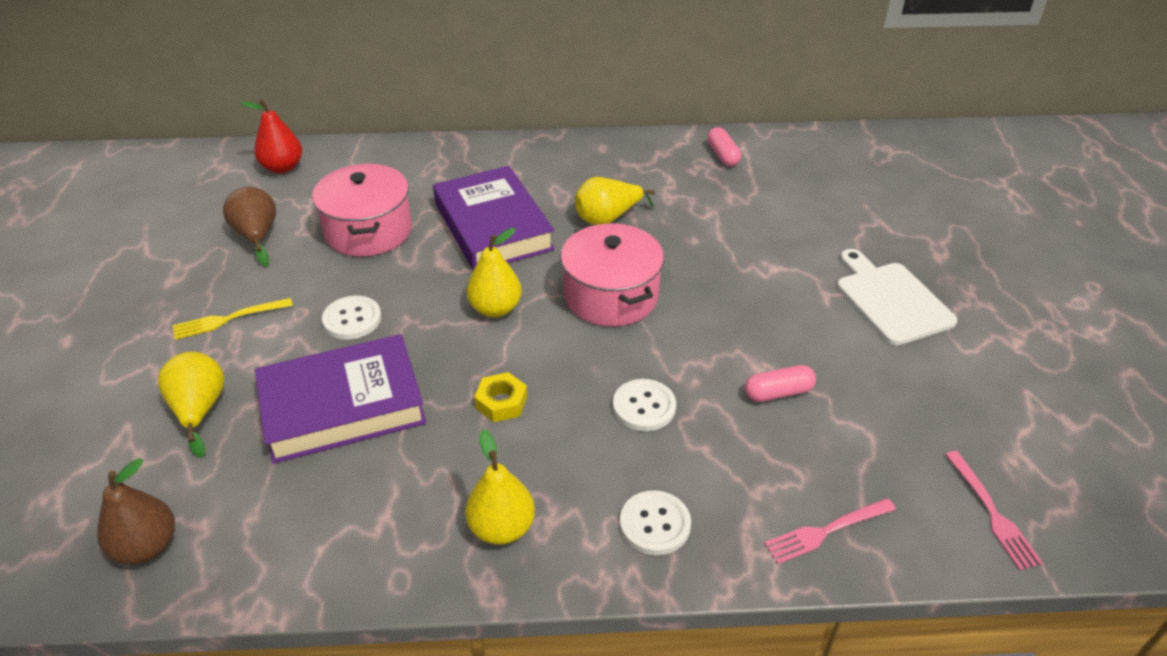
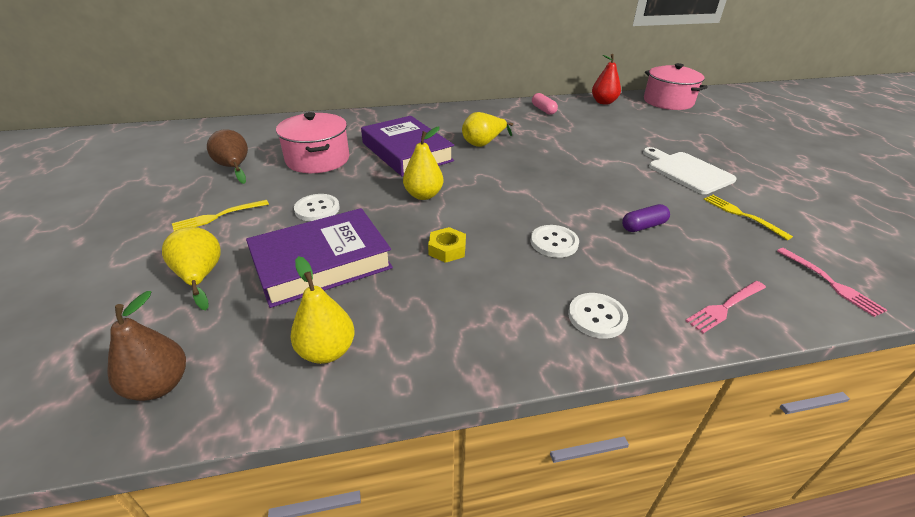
camera: 10 degrees left, 5 degrees down
(282, 167) = (247, 131): red pear -> red pear (603, 102)
(502, 528) = (477, 333): yellow pear -> yellow pear (327, 351)
(611, 296) = (502, 182): pink pot -> pink pot (668, 101)
(778, 392) = (643, 226): pink capsule -> purple capsule
(931, 388) = (742, 215): none -> yellow fork

